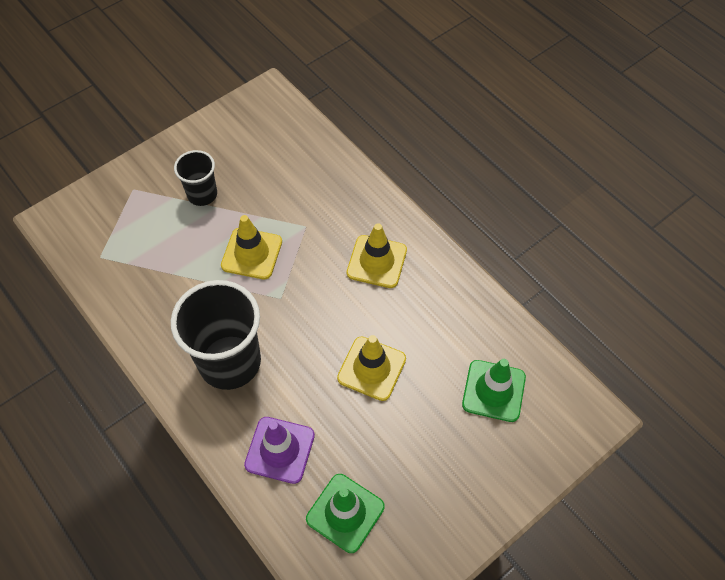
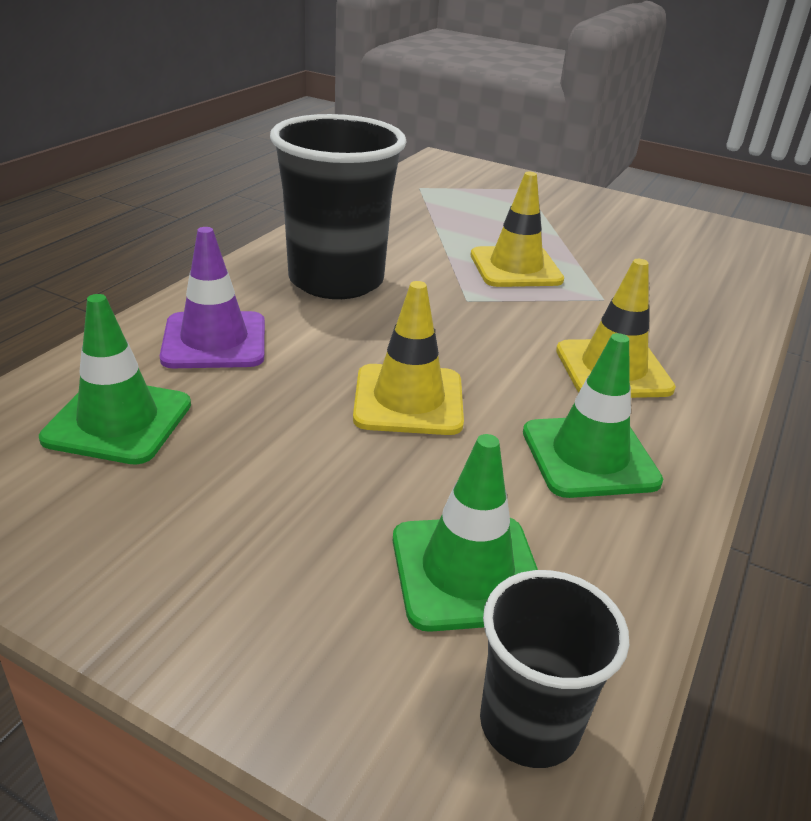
camera: 65 degrees right, 25 degrees down
(202, 194) = (565, 224): black cup -> black cup (529, 724)
(439, 309) = (589, 457): none -> green traffic cone

